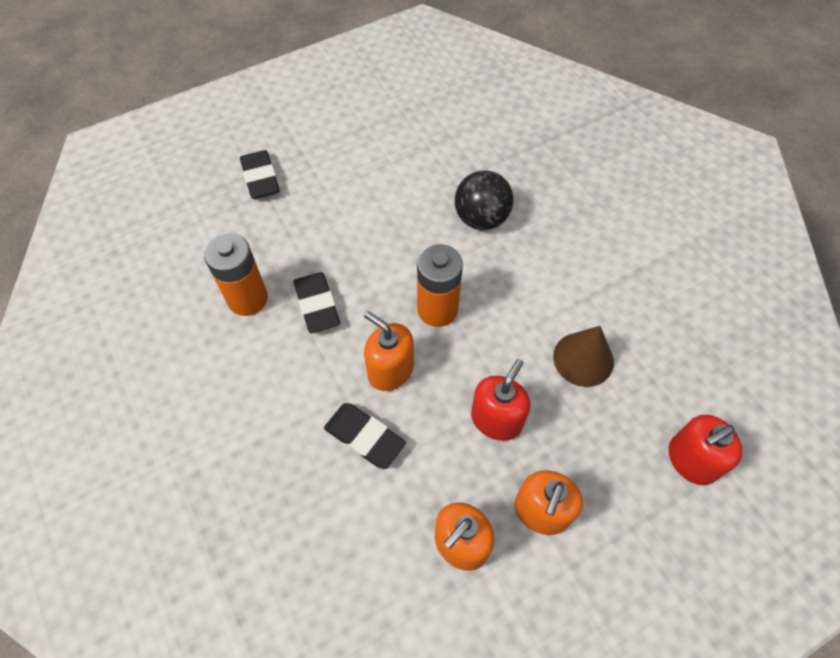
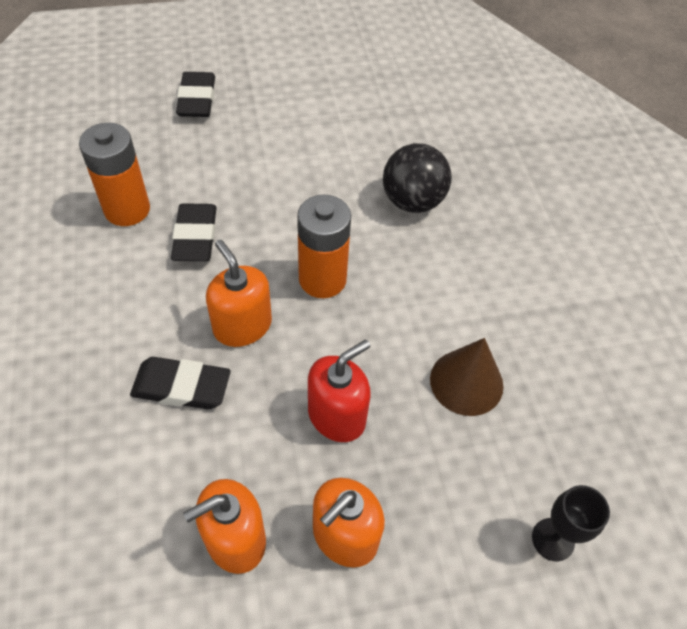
camera: 15 degrees right, 5 degrees down
(364, 437) = (181, 387): black eraser -> black eraser turned 45 degrees counterclockwise
(691, 460) = (553, 539): red soap dispenser -> black goblet

